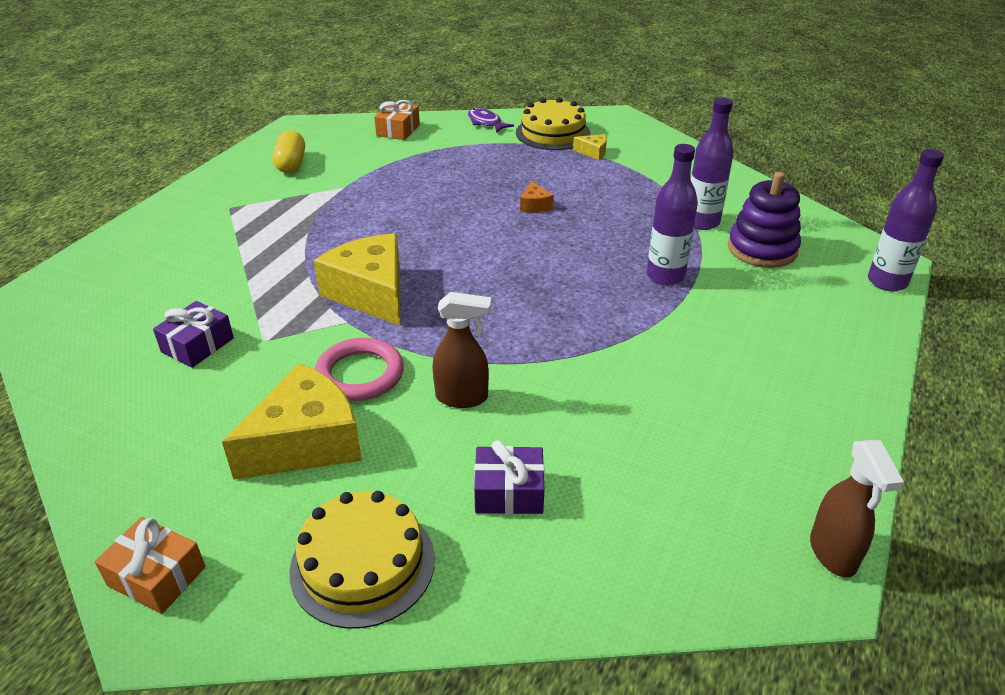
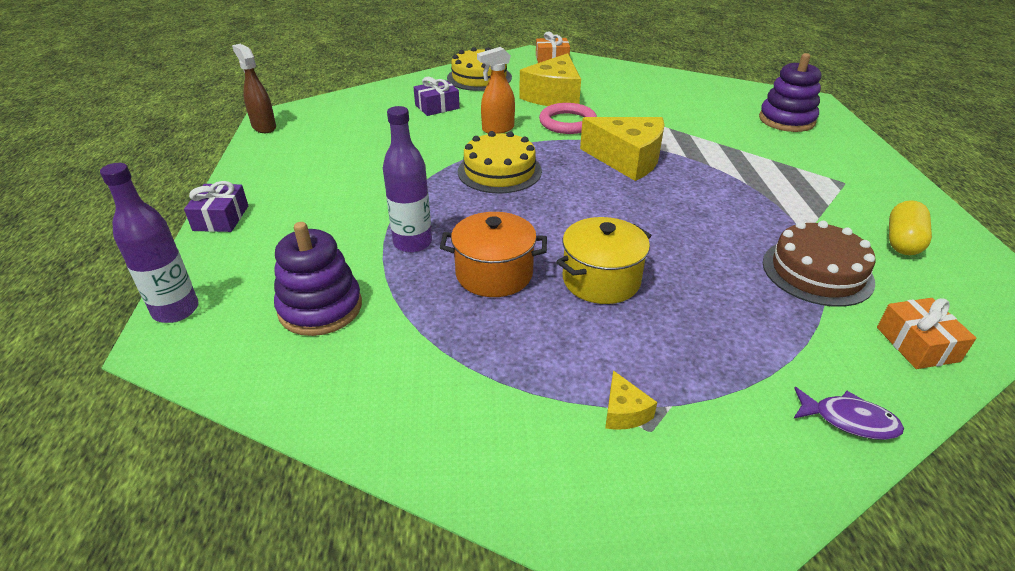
camera: 150 degrees right, 0 degrees up
(120, 281) = (786, 120): none -> purple stacking toy
(197, 345) = (675, 109): purple gift -> purple gift (221, 218)
(291, 164) = (902, 241): yellow capsule -> yellow capsule turned 60 degrees clockwise
(383, 168) = (817, 272): none -> brown cake
(462, 397) = (497, 129): brown spray bottle -> orange spray bottle
(535, 205) = (601, 280): orange cheese -> yellow pot
(553, 133) = (727, 439): yellow cake -> yellow cake (499, 171)
(593, 152) = (624, 412): yellow cheese -> yellow cheese turned 90 degrees counterclockwise
(611, 232) = (494, 274): none -> orange pot
(702, 222) = (401, 324): purple bottle -> none

